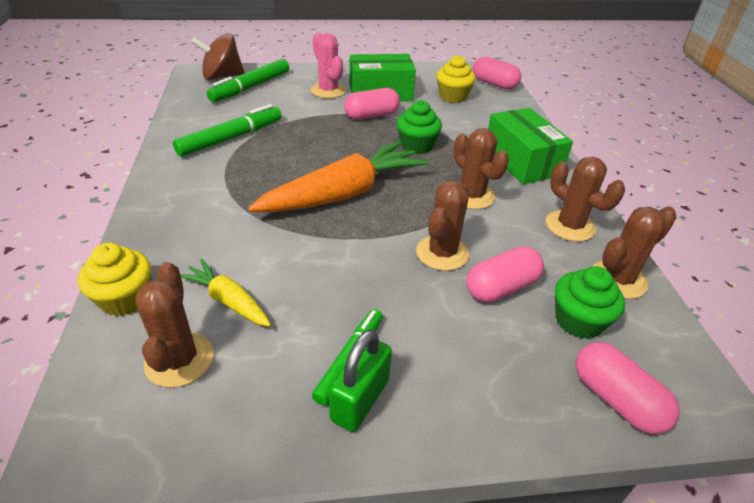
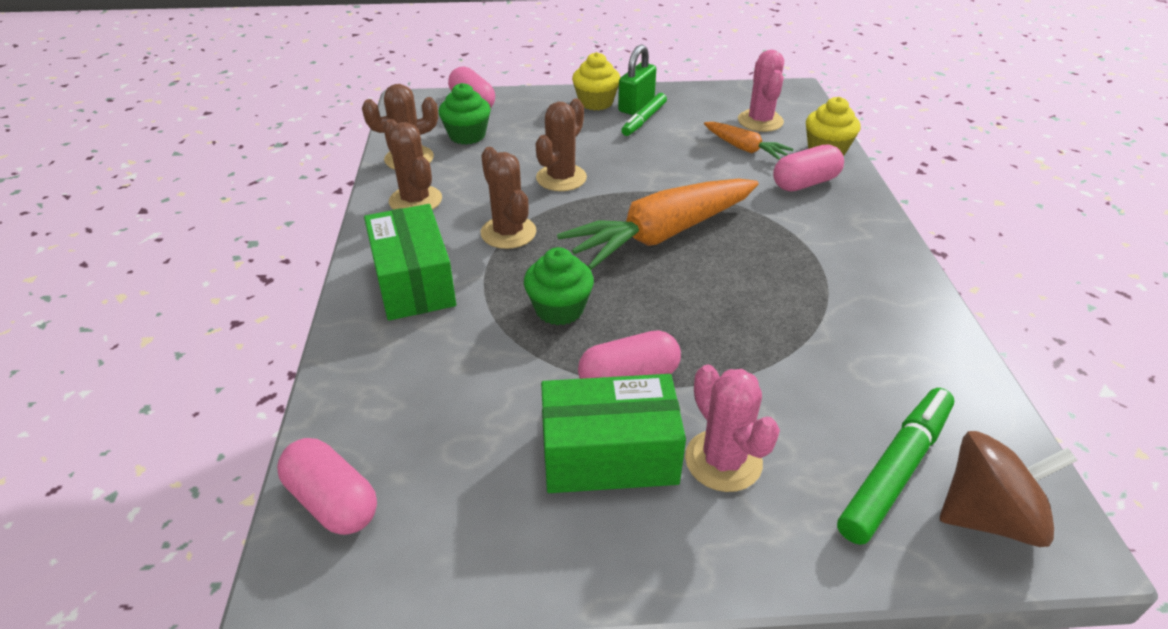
camera: 175 degrees left, 0 degrees up
(179, 360) = (760, 121): brown cactus -> pink cactus
(228, 300) = (744, 148): yellow carrot -> orange carrot
(231, 138) = (847, 321): green marker -> none
(453, 96) = (454, 445): yellow cupcake -> yellow cupcake (596, 102)
(501, 288) = (517, 154): pink capsule -> pink capsule (805, 183)

